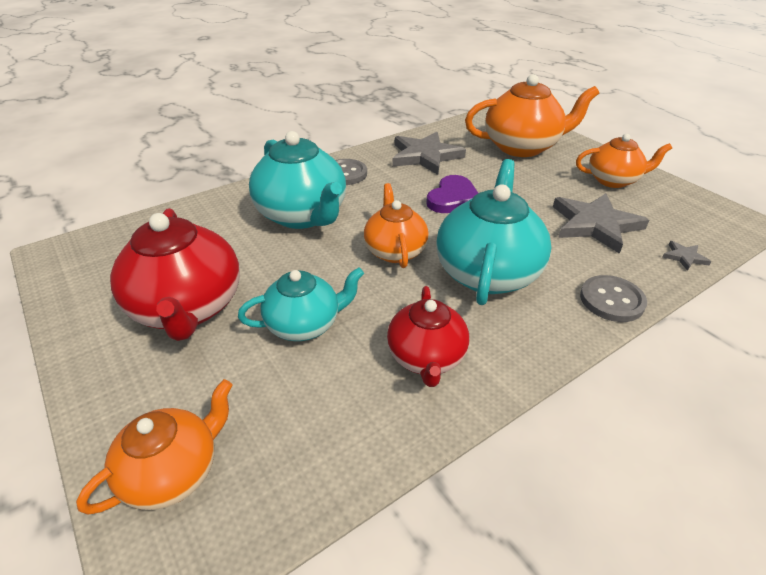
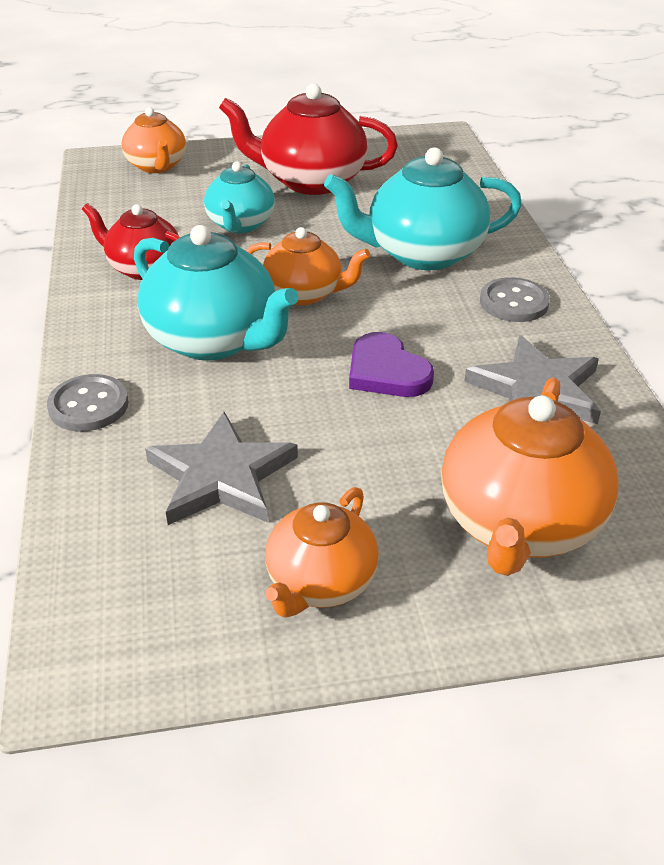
camera: 115 degrees right, 0 degrees up
(684, 257) = (82, 522): grey star -> none

